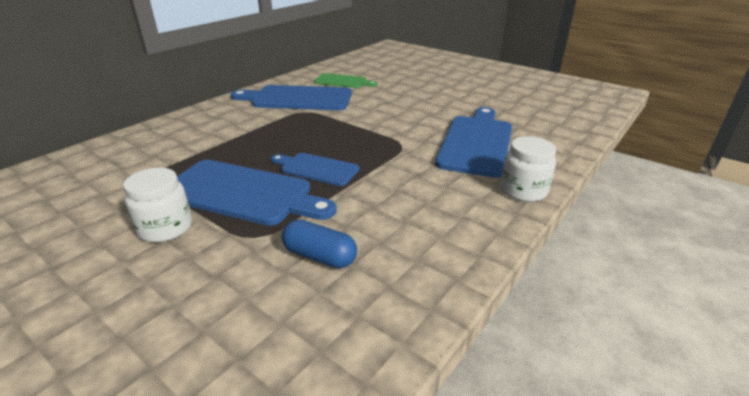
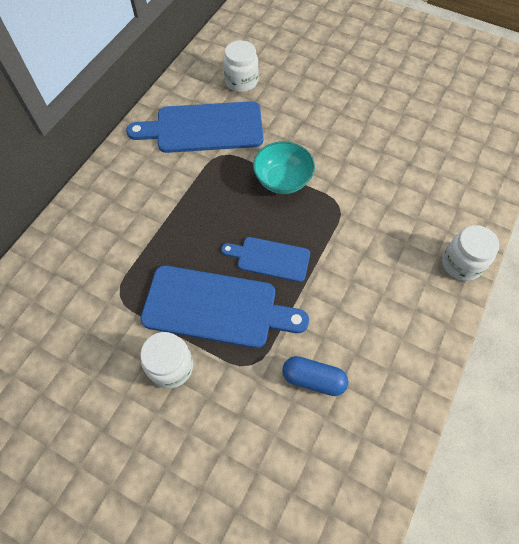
camera: 10 degrees left, 30 degrees up
(343, 81) = (241, 81): green cutting board -> white jar
(353, 128) = (282, 180): none -> turquoise bowl
(476, 142) = (409, 190): blue cutting board -> none

